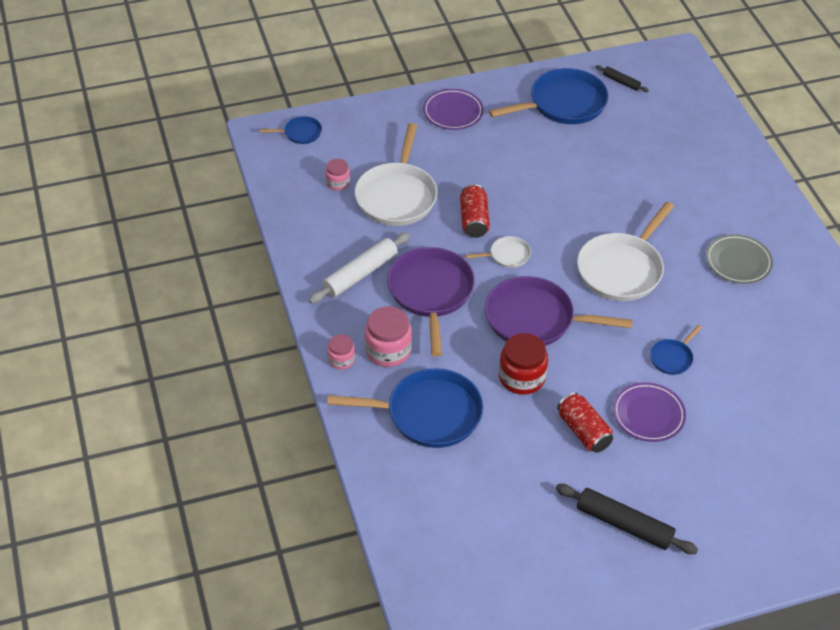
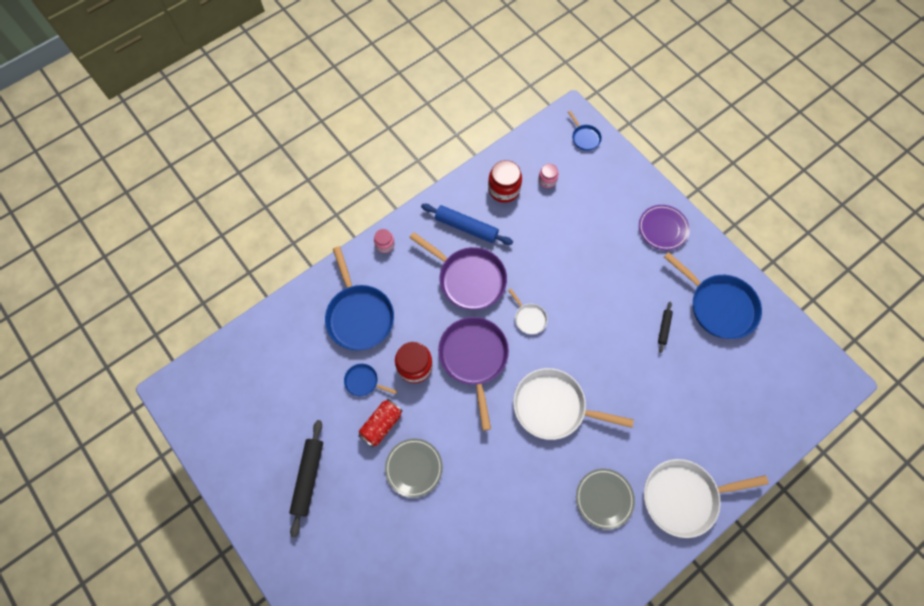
camera: 70 degrees right, 20 degrees up
(327, 224) = (504, 189): none -> red jar
(360, 274) = (466, 227): white rolling pin -> blue rolling pin
(388, 350) = (404, 270): pink jar -> none
(397, 196) = (553, 223): white pan -> white pan (684, 497)
(431, 293) = (468, 279): purple pan -> purple pan turned 60 degrees clockwise
(474, 220) = (554, 283): red can -> none
(621, 82) = (773, 344): black rolling pin -> black rolling pin (664, 328)
(648, 415) = (414, 468): purple plate -> grey plate
(672, 358) = (477, 471): blue pan -> blue pan (363, 381)

